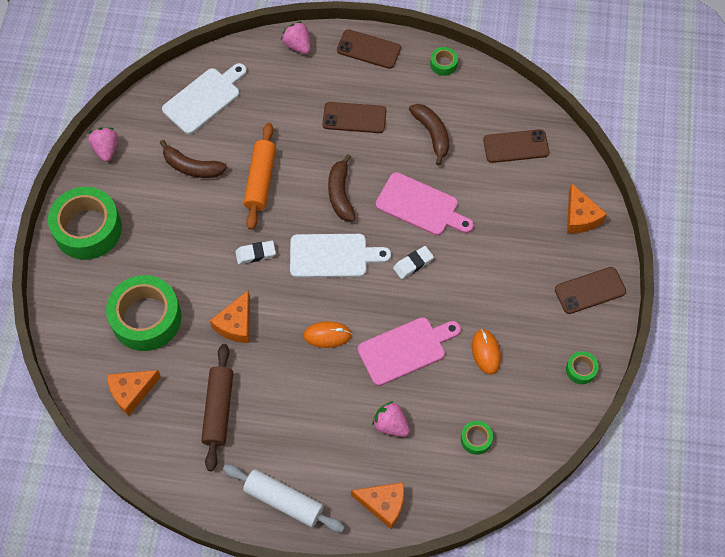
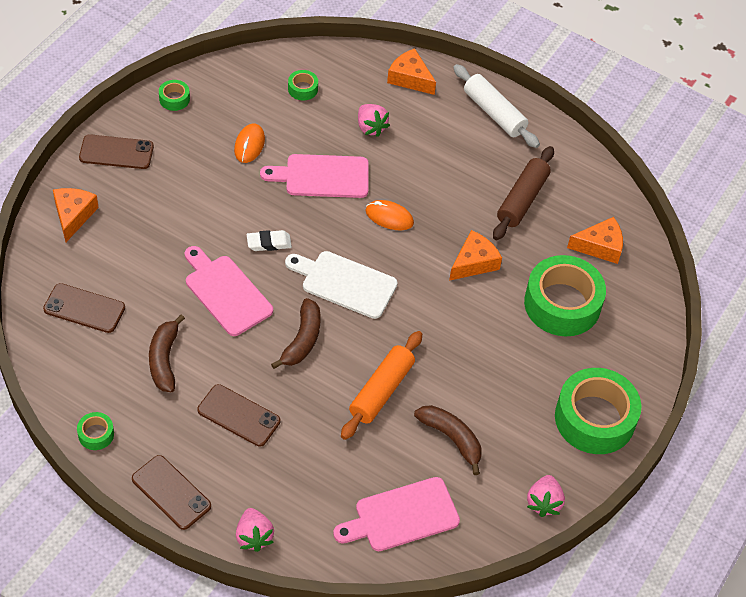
camera: 160 degrees left, 10 degrees down
(204, 99) = (402, 516): white cutting board -> pink cutting board
(255, 254) = (423, 318): white eraser -> none

